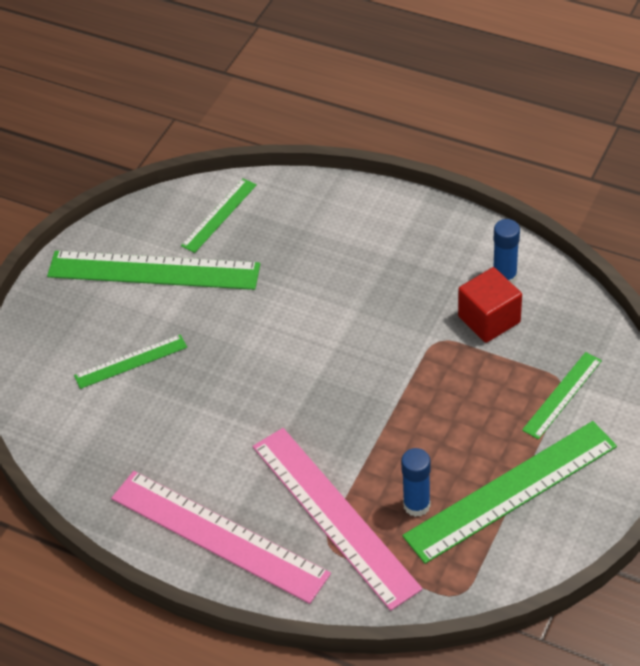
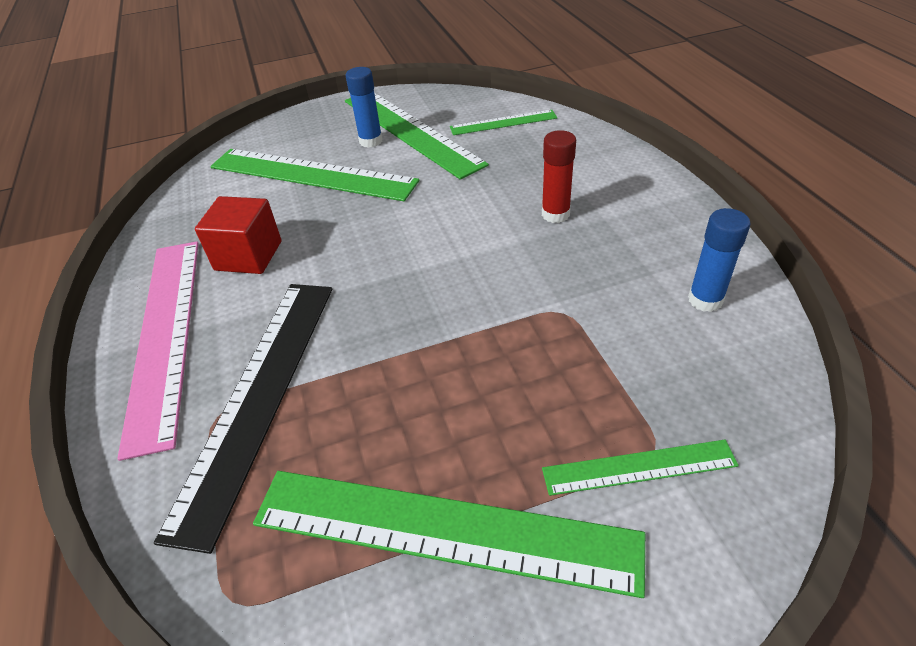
camera: 45 degrees right, 5 degrees down
(130, 361) = (312, 174): green ruler -> green ruler, size x1.93
(334, 516) = (257, 396): pink ruler -> black ruler
(356, 274) = (555, 214): none -> red glue stick
(416, 505) = (334, 452): blue glue stick -> blue glue stick (371, 141)
(489, 319) = (640, 327): red cube -> red cube (248, 256)

